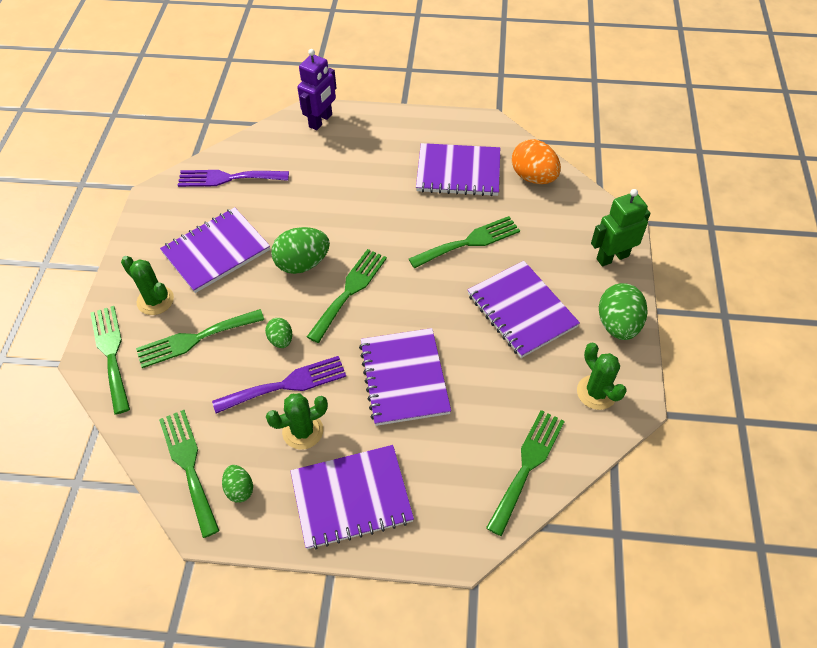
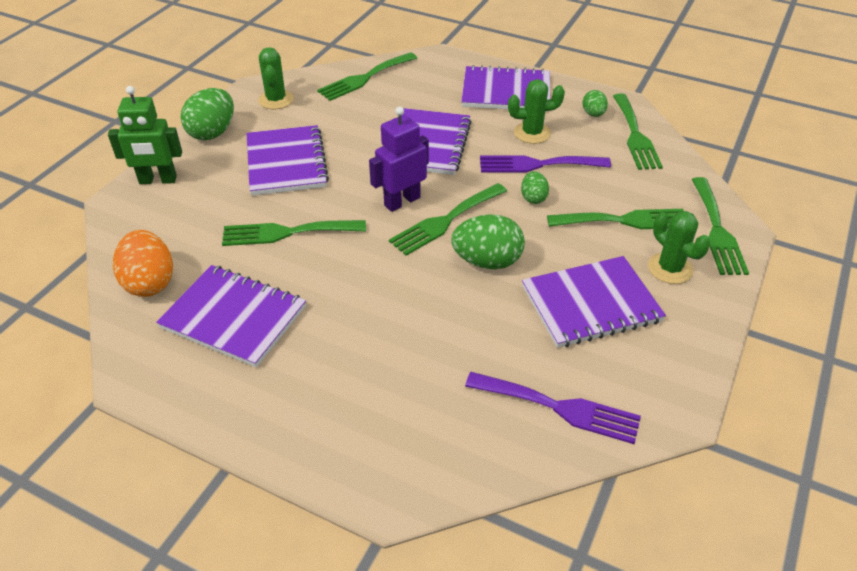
camera: 160 degrees left, 10 degrees down
(321, 121) = (378, 473): purple robot -> purple robot (402, 201)

